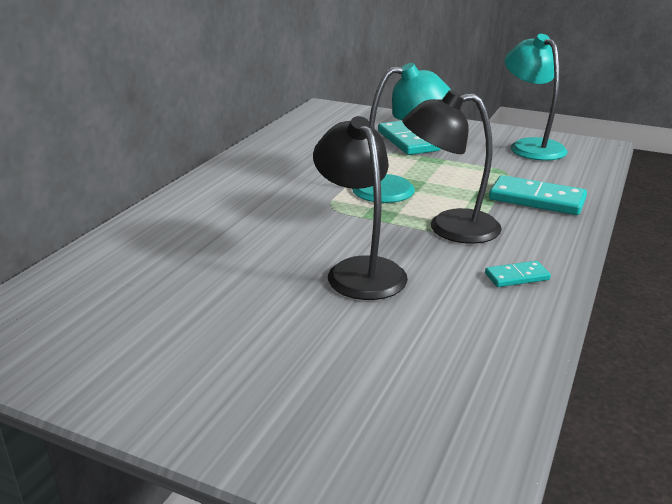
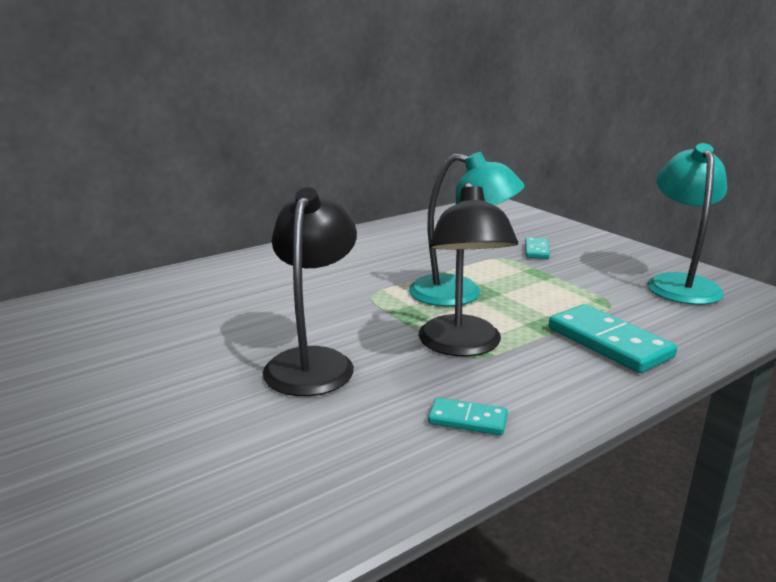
camera: 30 degrees right, 5 degrees down
(407, 141) = (536, 250): turquoise domino -> turquoise domino, size x0.54
(449, 228) = (462, 346): black lamp -> black lamp turned 120 degrees counterclockwise

